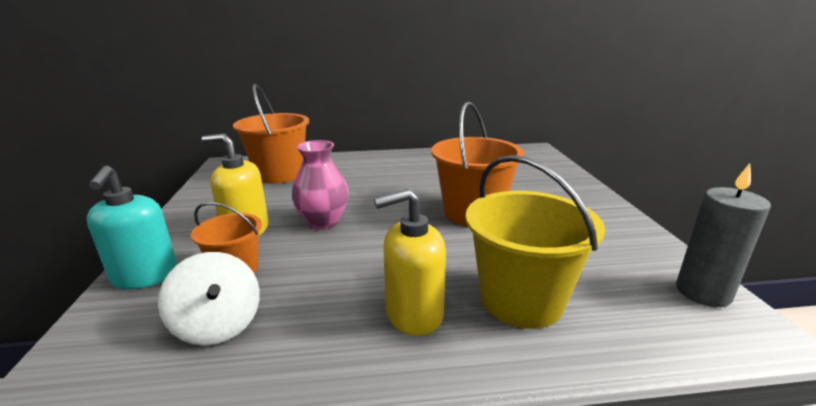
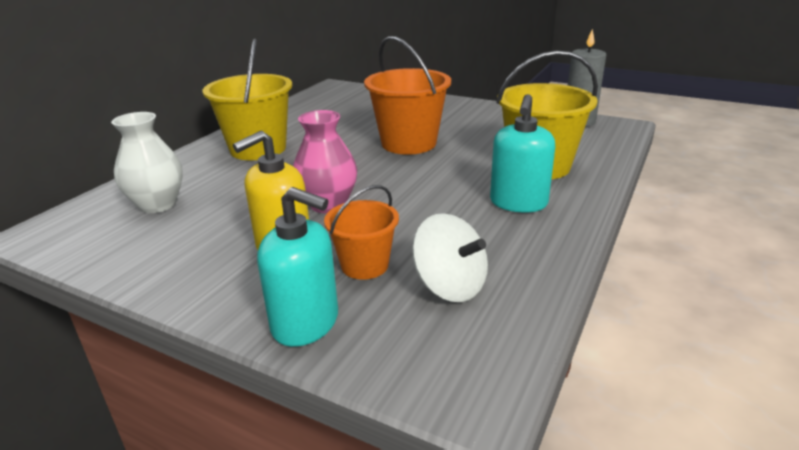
camera: 55 degrees left, 5 degrees up
(218, 325) = (450, 286): white spinning top -> white spinning top turned 45 degrees clockwise
(279, 174) = (157, 204): orange bucket -> white vase
(386, 169) = (258, 149): none -> yellow bucket
(413, 314) = (518, 203): yellow soap dispenser -> turquoise soap dispenser

